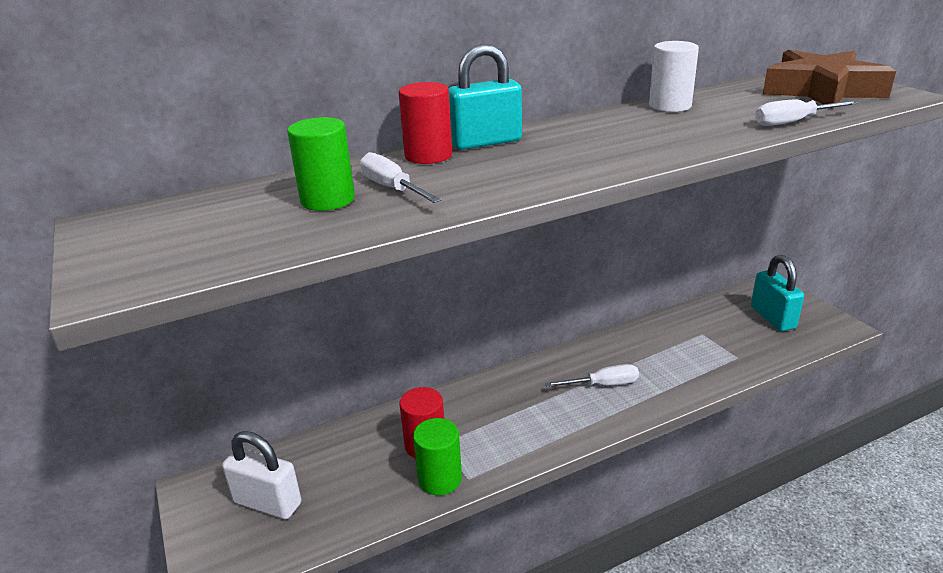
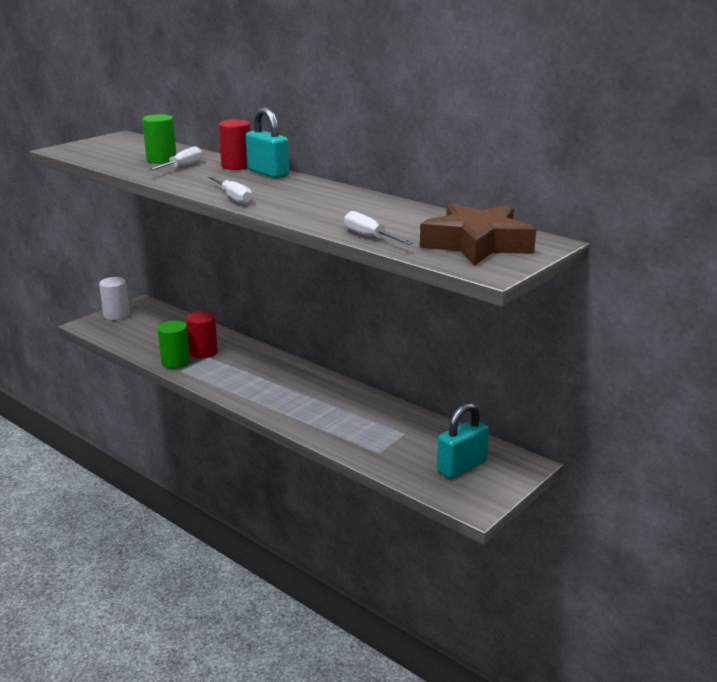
camera: 65 degrees right, 5 degrees down
(267, 503) = (138, 323): white padlock -> none
(603, 384) = (302, 399): white screwdriver -> white screwdriver (233, 198)
(670, 106) = (385, 204): white cylinder -> white cylinder (116, 315)

